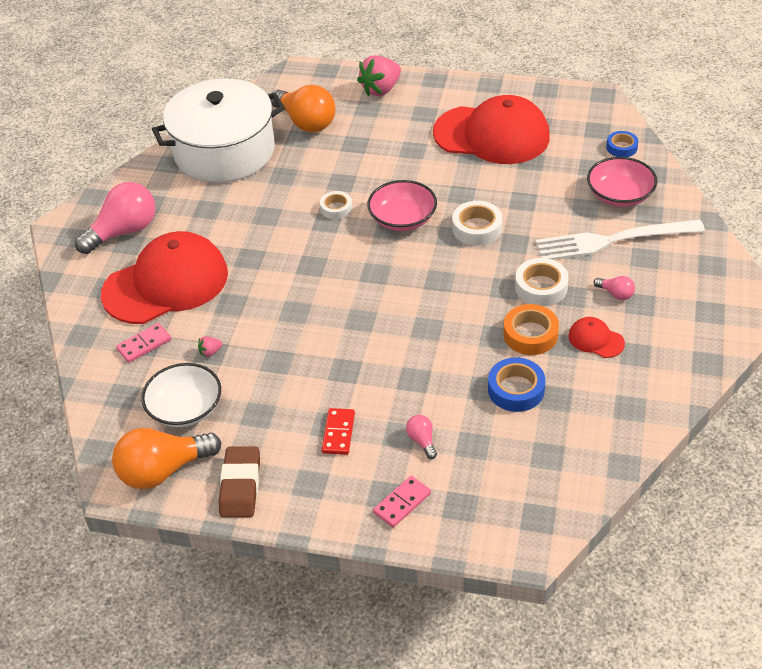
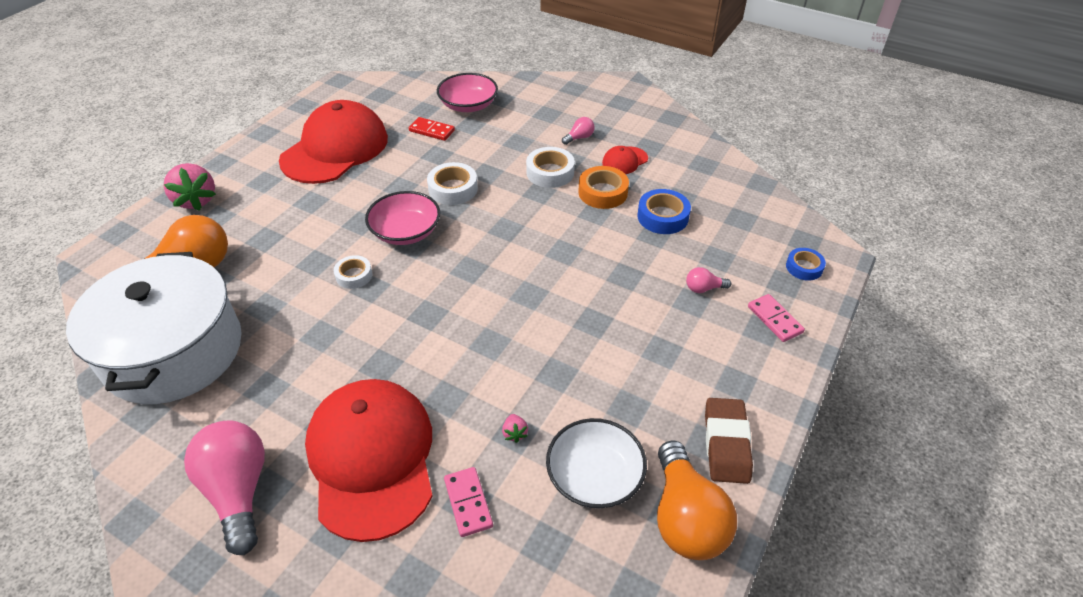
camera: 75 degrees left, 0 degrees up
(240, 486) = (726, 444): brown eraser -> brown eraser turned 75 degrees clockwise
(338, 433) = (676, 345): red domino -> red domino (431, 131)
(612, 240) = (518, 123): white fork -> none
(621, 147) = (413, 89): blue tape -> blue tape (804, 267)

